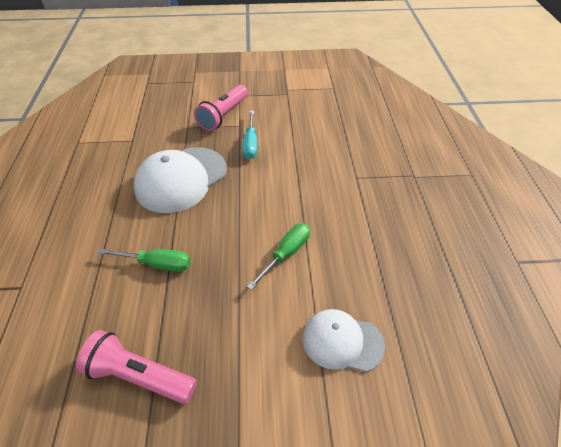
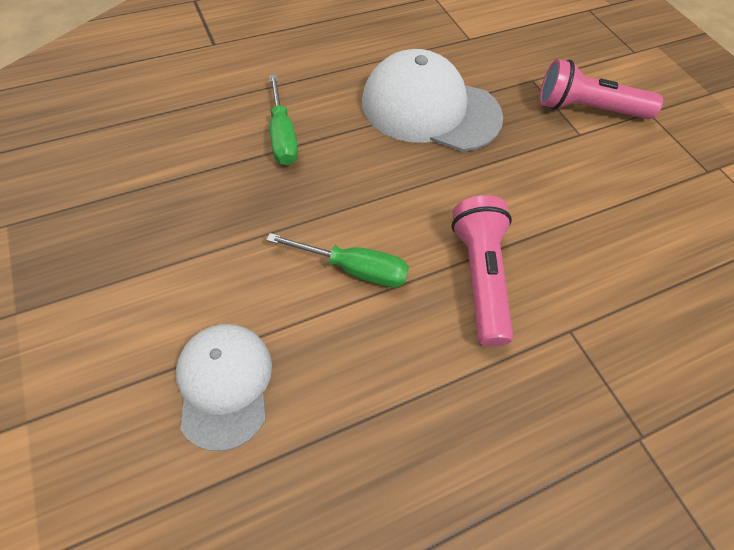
camera: 65 degrees right, 10 degrees up
(139, 375) = (131, 176): pink flashlight -> pink flashlight (480, 277)
(250, 144) = (548, 160): turquoise screwdriver -> none

